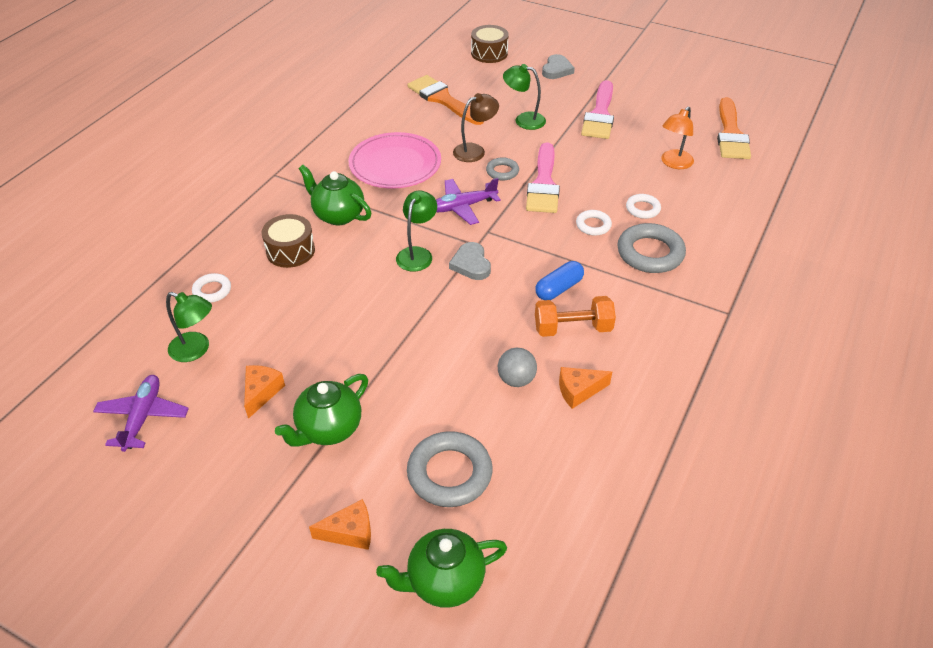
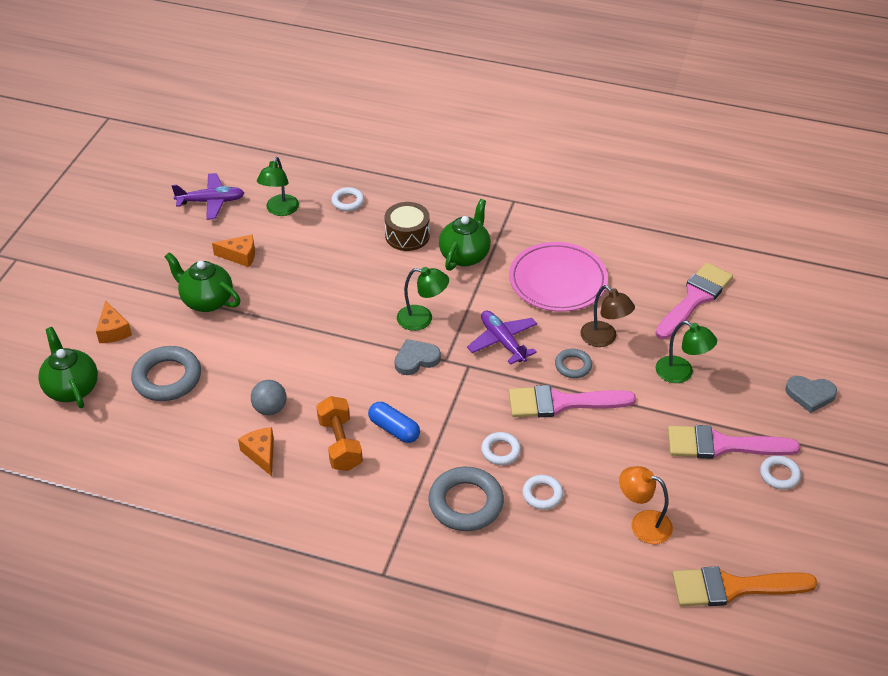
camera: 80 degrees right, 0 degrees up
(443, 99) = (694, 299): orange brush -> pink brush
(489, 53) = (818, 326): brown drum -> none
(523, 120) = (681, 373): green lamp -> green lamp turned 120 degrees clockwise
(630, 96) = (779, 475): none -> white ring

